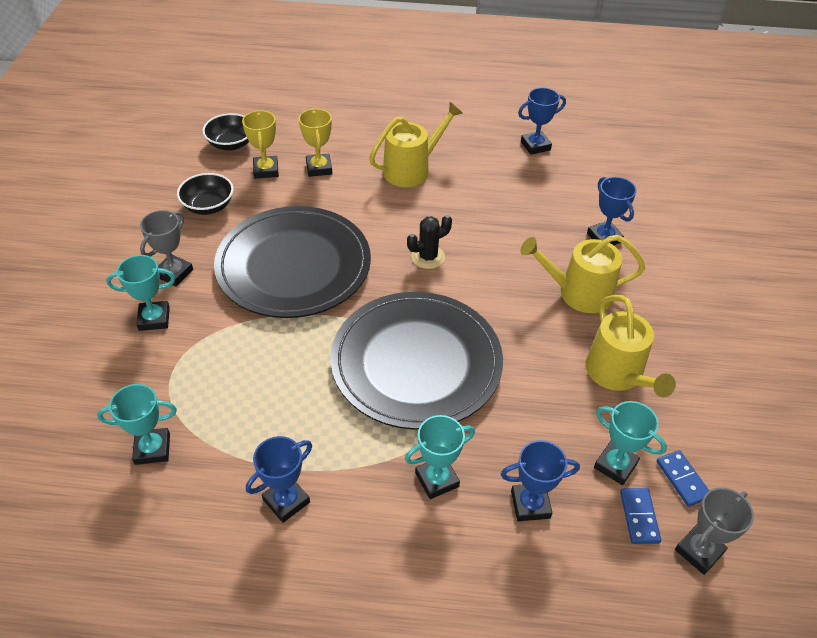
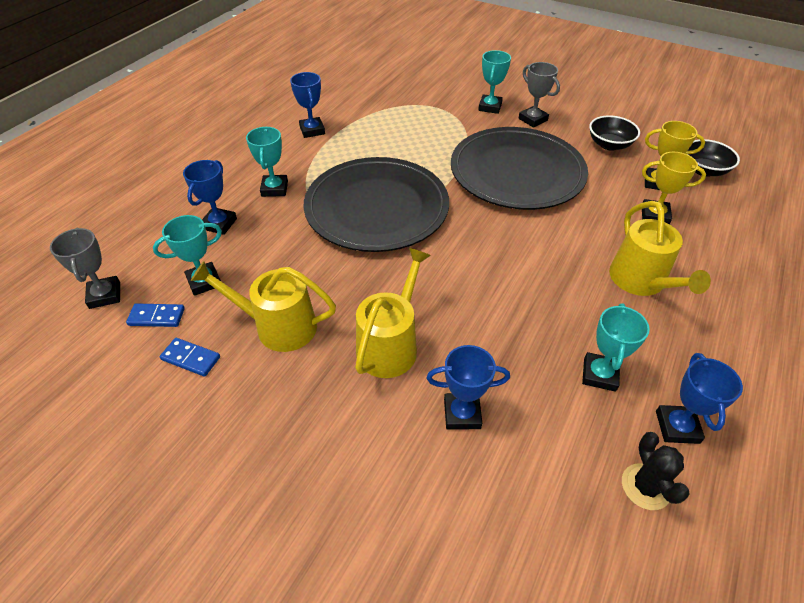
camera: 115 degrees right, 0 degrees up
(152, 449) = (384, 95): turquoise trophy -> turquoise trophy (599, 374)
(428, 257) = (494, 251): black cactus -> black cactus (645, 486)
(639, 517) = (158, 275): blue domino -> blue domino (191, 358)

